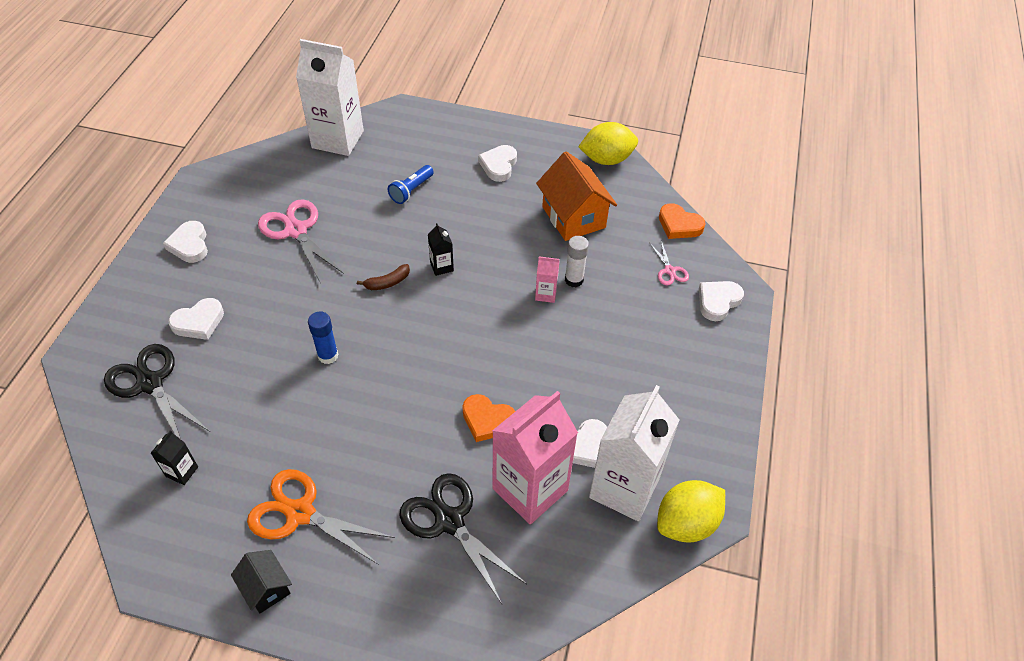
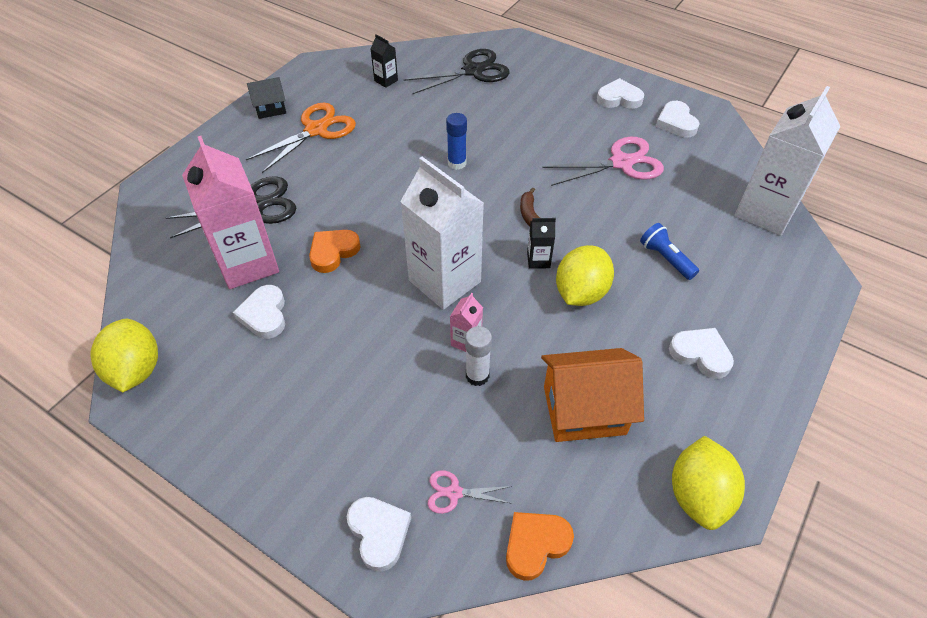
camera: 110 degrees right, 0 degrees up
(199, 322) = (525, 97): white heart -> white heart (676, 123)
(467, 235) = (580, 293): none -> yellow lemon
(624, 488) = (203, 333): white carton -> white carton (444, 281)

